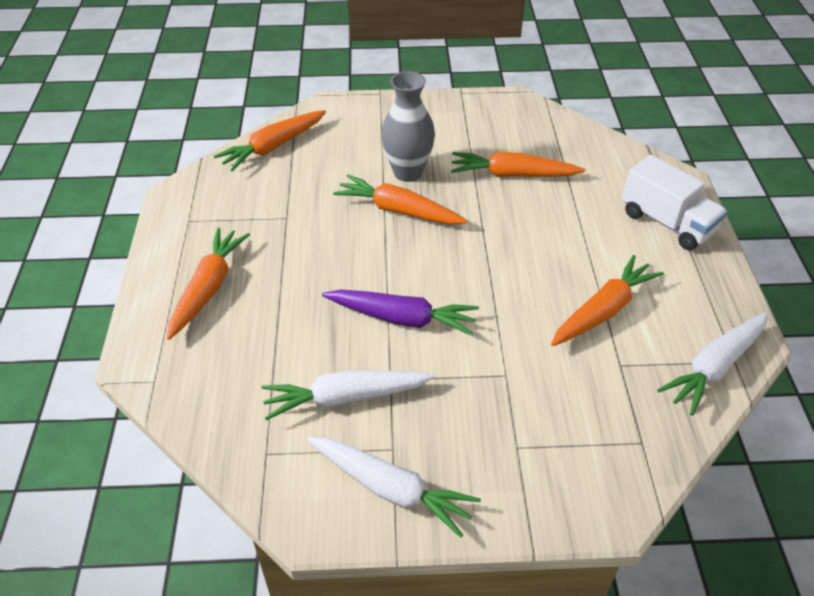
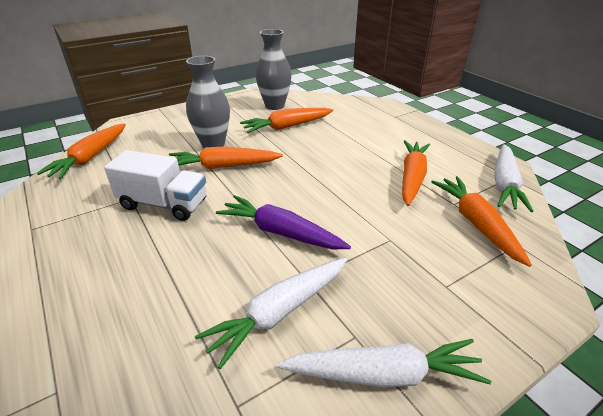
camera: 30 degrees left, 10 degrees down
(208, 288) = (81, 275): orange carrot -> orange carrot (476, 223)
(402, 318) = (280, 232): purple carrot -> purple carrot turned 135 degrees counterclockwise
(523, 132) = (274, 106): none -> grey vase
(667, 223) = (400, 124): white truck -> white truck (164, 204)

